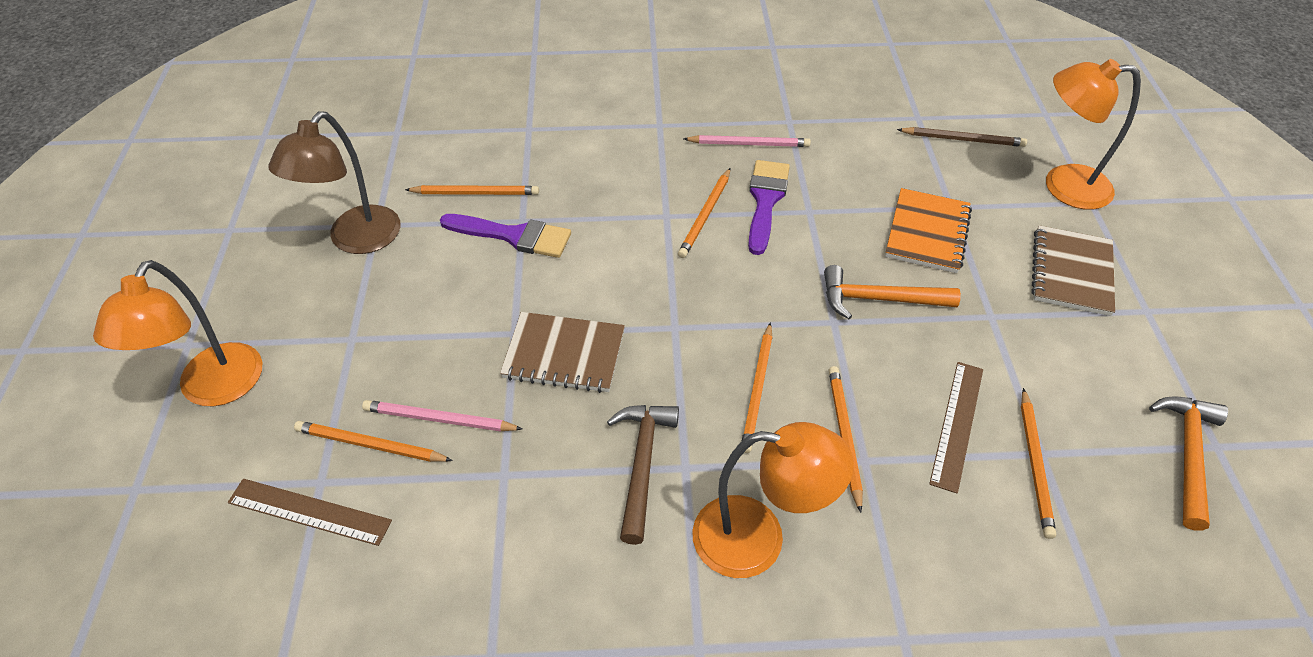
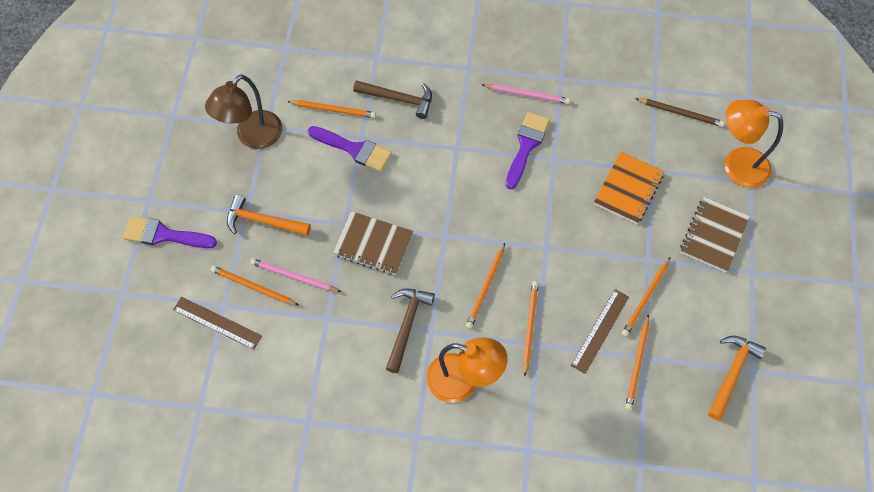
camera: 10 degrees right, 15 degrees up
(213, 389) = (164, 235): orange lamp -> purple brush
(569, 170) = (398, 99): none -> brown hammer
(705, 215) = (483, 152): orange pencil -> orange pencil (645, 298)
(879, 299) = (580, 235): orange hammer -> orange hammer (263, 221)

